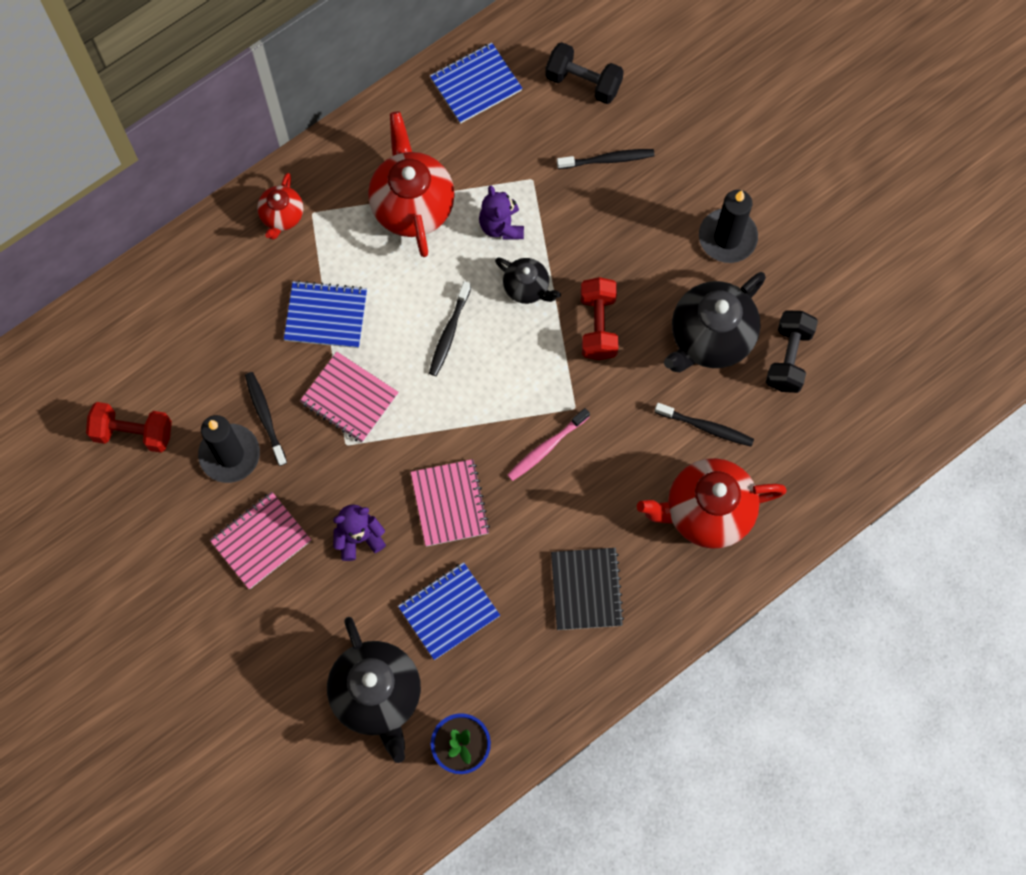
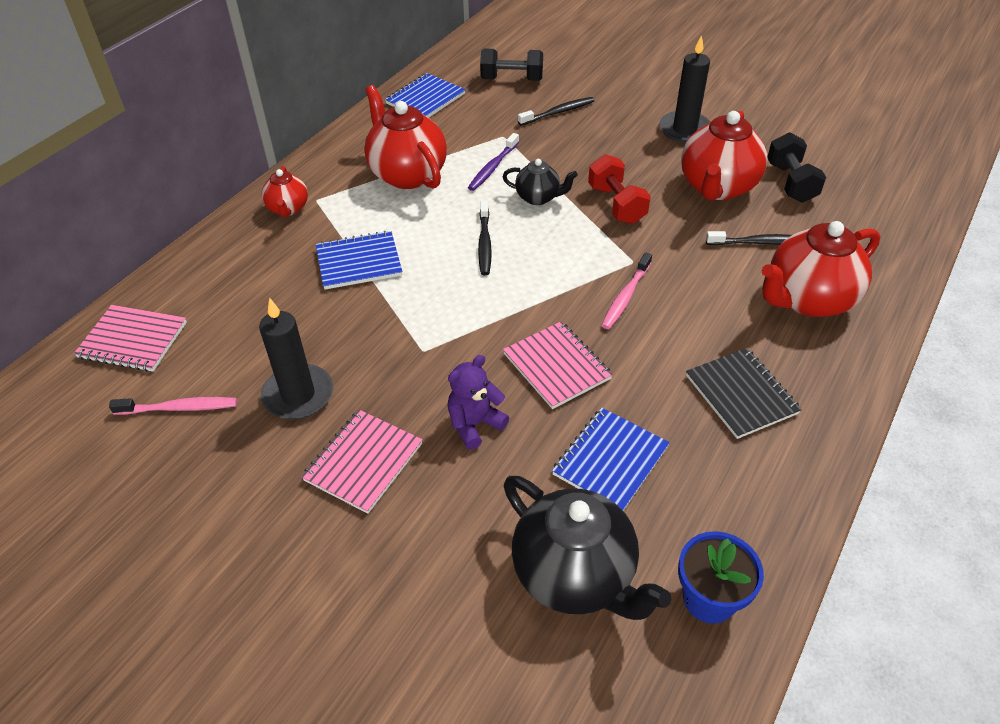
camera: 20 degrees left, 25 degrees down
(133, 433) = (179, 408): red dumbbell -> pink toothbrush
(265, 417) = (326, 353): black toothbrush -> none
(349, 398) = (410, 314): pink notebook -> pink notebook (133, 340)
(501, 226) = (493, 167): purple teddy bear -> purple toothbrush
(710, 338) = (717, 187): black teapot -> red teapot

